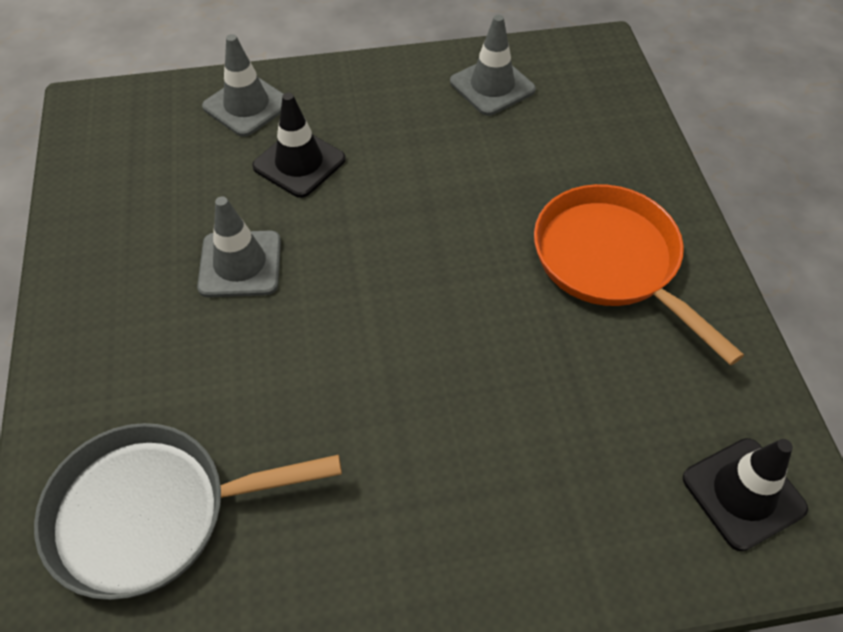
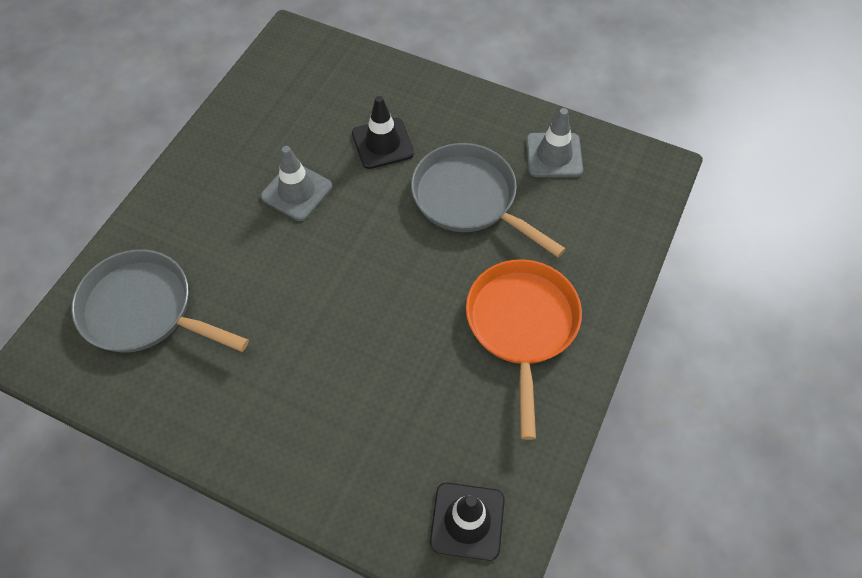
camera: 35 degrees right, 5 degrees up
(247, 105) = (383, 85): grey traffic cone -> none
(445, 170) = (469, 199): none -> grey pan

